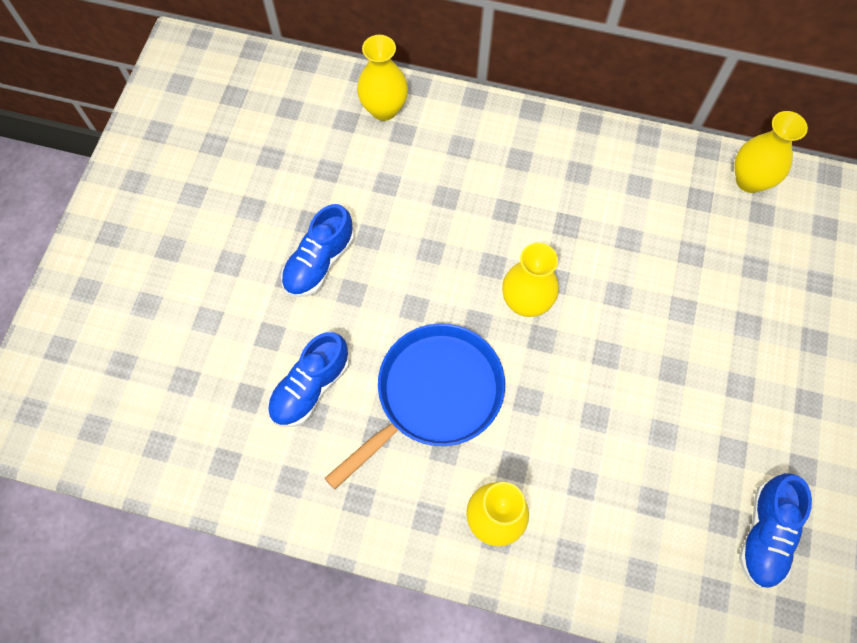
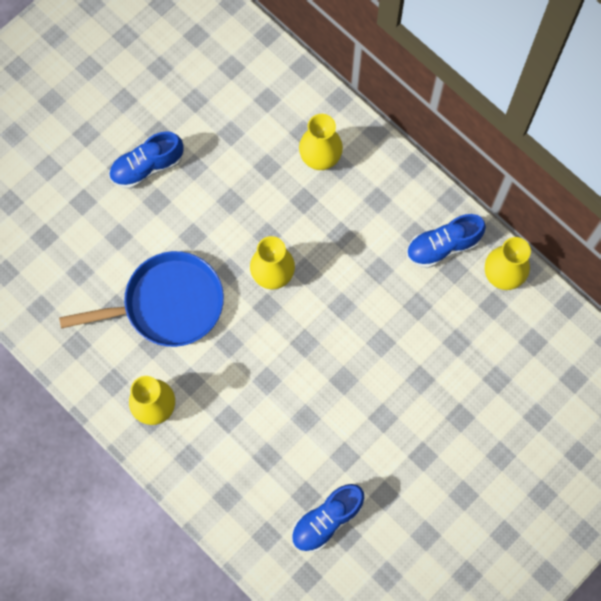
camera: 30 degrees right, 5 degrees up
(310, 387) = (89, 253): blue shoe -> blue shoe (442, 246)
(384, 109) = (265, 72): yellow vase -> yellow vase (320, 159)

